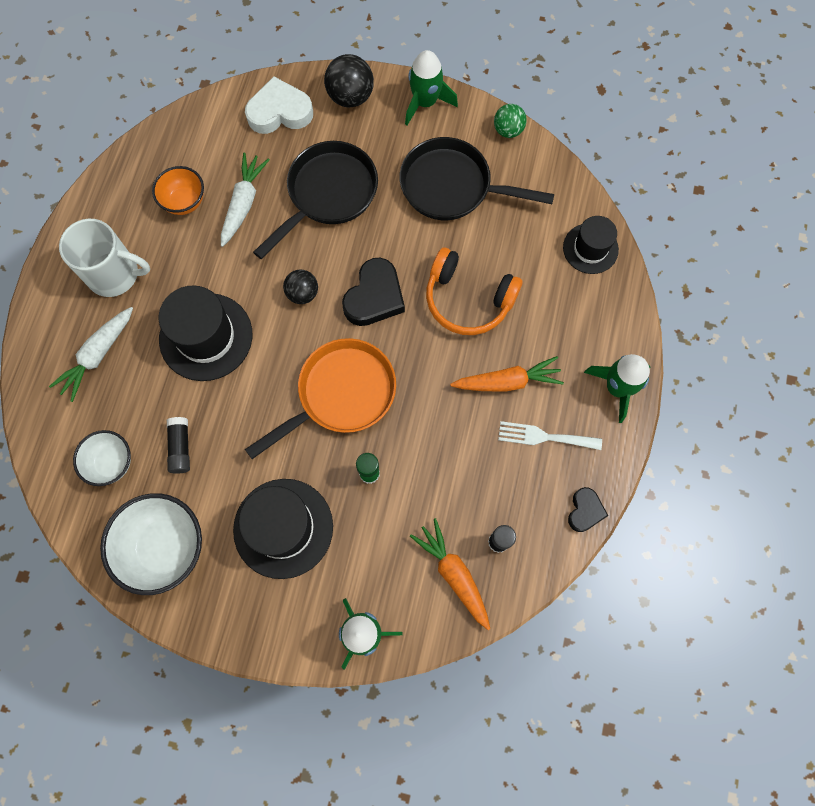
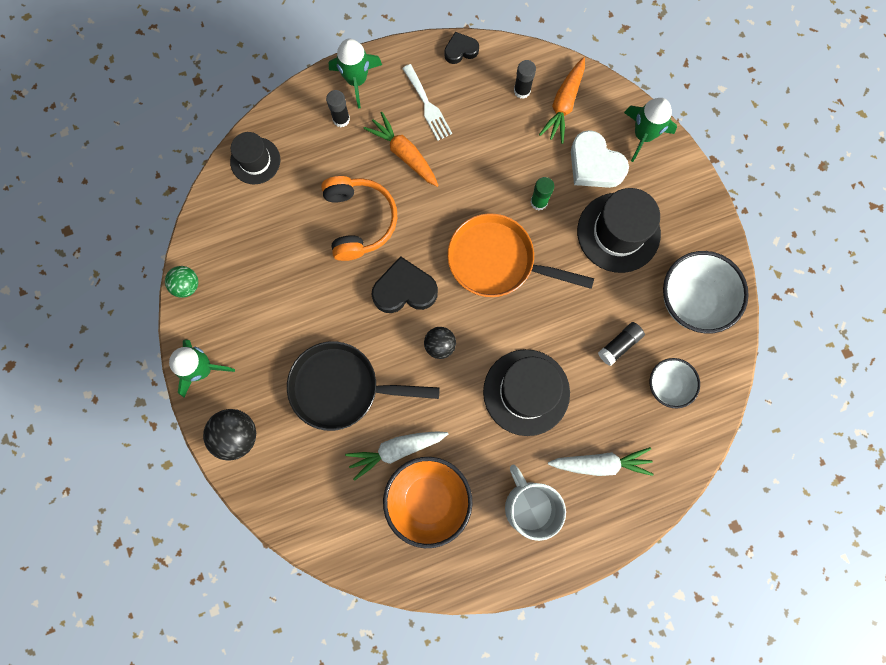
camera: 125 degrees left, 5 degrees up
(184, 202) = (428, 500): orange bowl -> orange bowl, size x1.68
(279, 112) = (291, 485): white heart -> white heart (594, 164)
(452, 186) = (269, 295): black pan -> none
(583, 347) = (341, 119): none -> black glue stick

